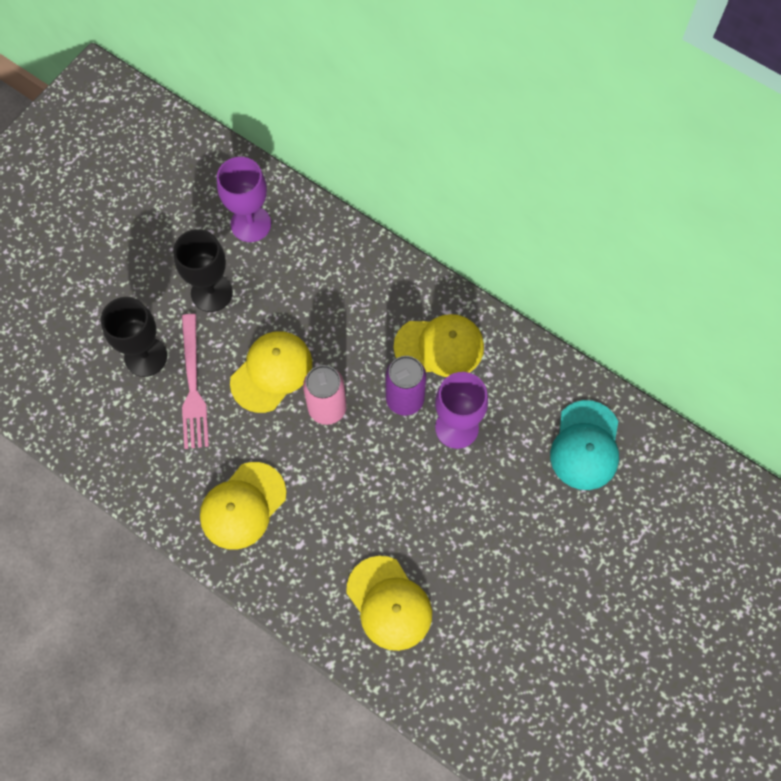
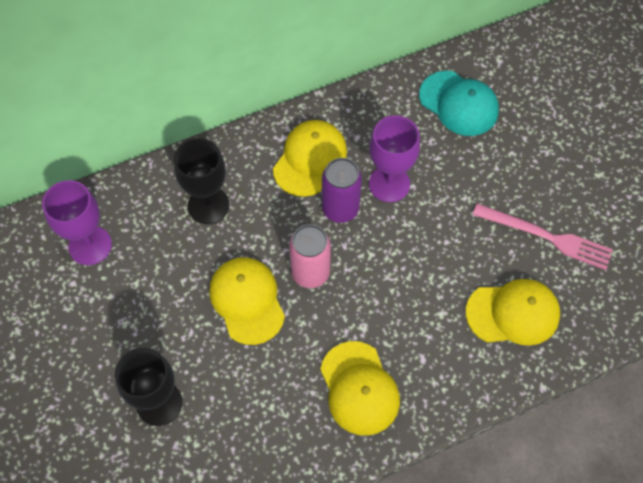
camera: 60 degrees left, 5 degrees down
(193, 386) = (217, 374): pink fork -> pink fork (546, 237)
(211, 293) = (135, 313): black goblet -> black goblet (208, 205)

